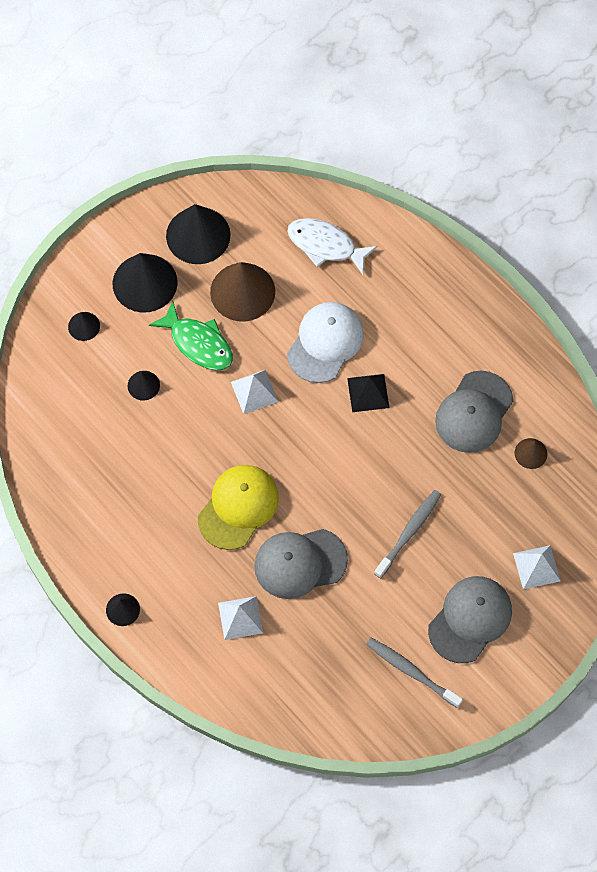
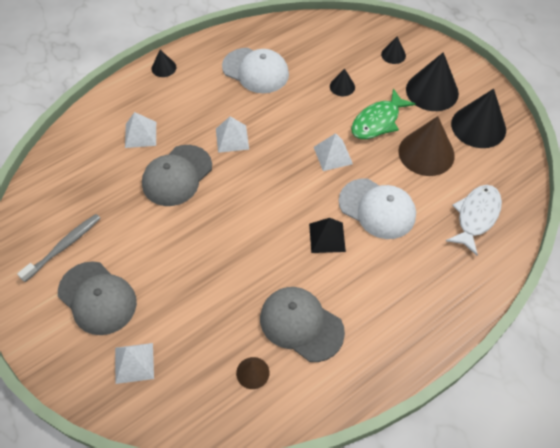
camera: 95 degrees right, 10 degrees down
(121, 491) = (255, 71): none -> white cap
(238, 507) = (232, 138): yellow cap -> white pyramid
(300, 563) = (177, 175): grey cap -> grey cap turned 135 degrees counterclockwise
(409, 533) = (189, 257): grey toothbrush -> none

